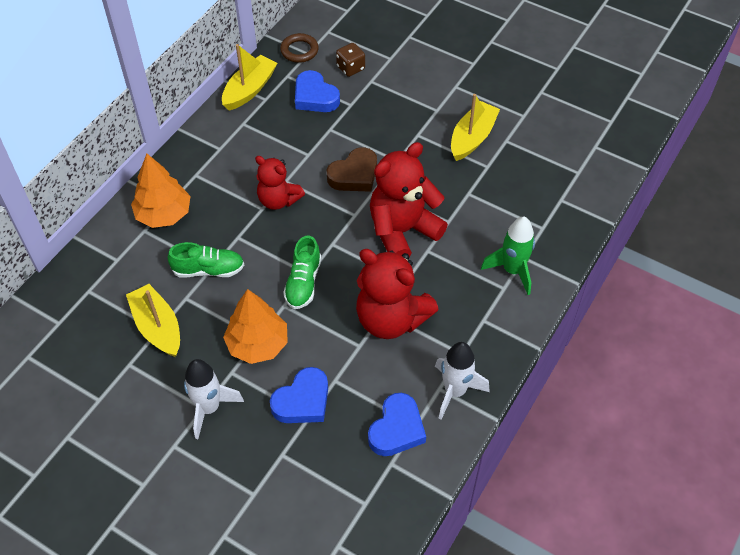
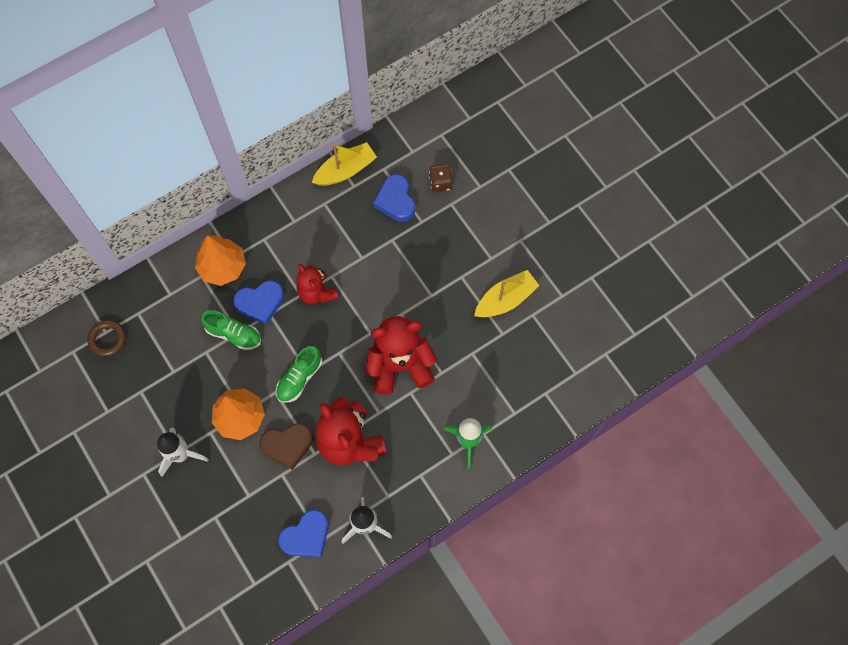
camera: 25 degrees right, 15 degrees up
(157, 327) = (174, 369): yellow boat -> none
(299, 50) = (406, 146): brown ring -> brown ring (107, 339)
(302, 401) = (250, 481): blue heart -> blue heart (260, 303)
(354, 175) = (389, 294): brown heart -> brown heart (287, 445)

